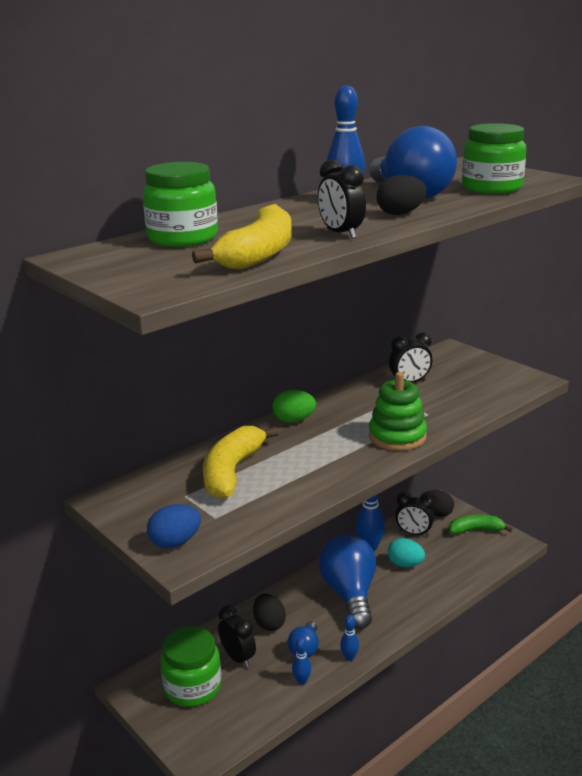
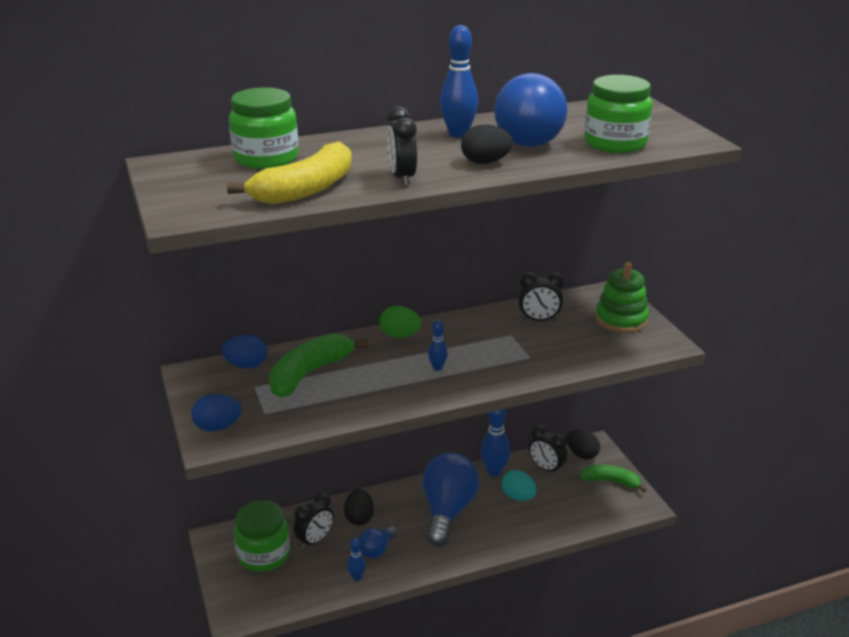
camera: 20 degrees right, 5 degrees up
(160, 478) = (246, 365): none -> blue egg
(232, 472) = (309, 374): yellow banana -> green banana
(238, 658) = (315, 540): black clock -> black clock turned 60 degrees clockwise
(349, 657) = (411, 569): blue bowling pin -> blue bowling pin (437, 368)
(397, 436) = (481, 374): green stacking toy -> green stacking toy (621, 319)

